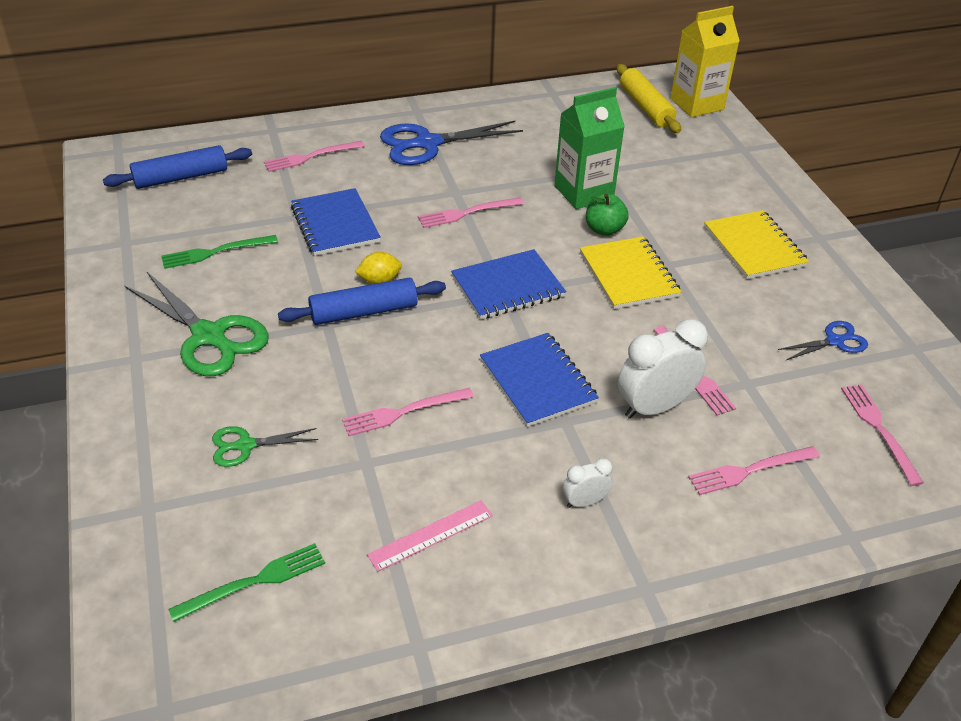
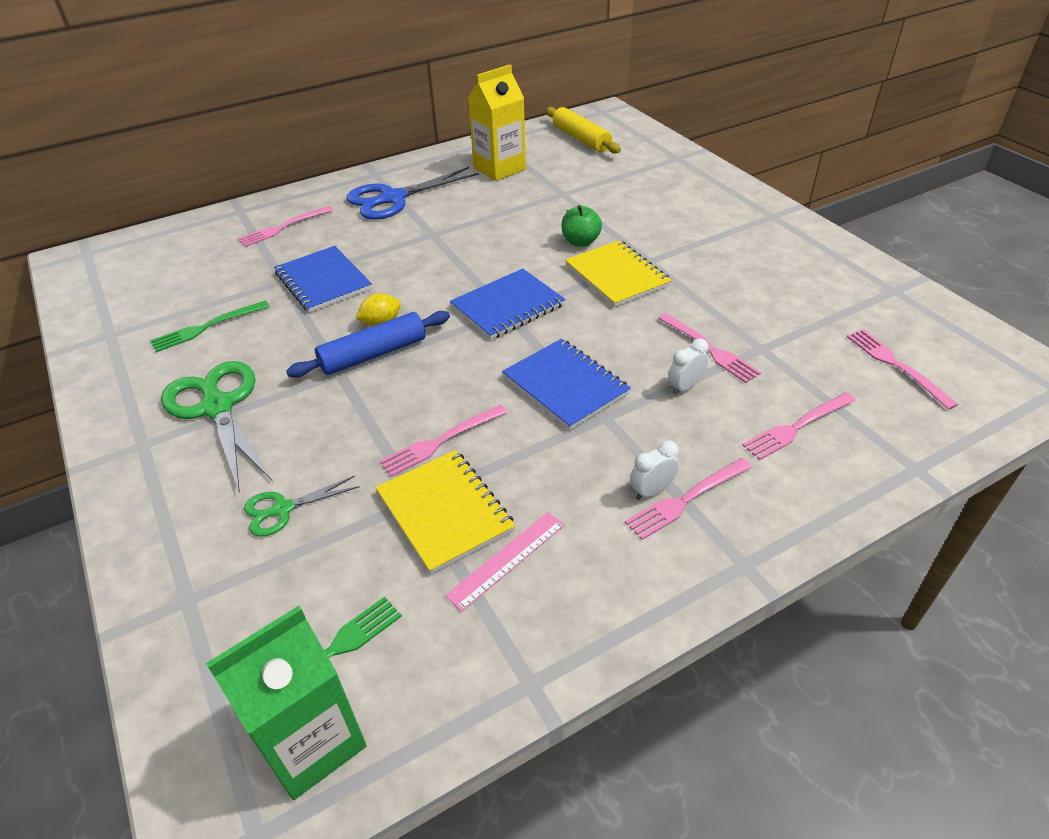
camera: 10 degrees left, 0 degrees up
(181, 177) = (157, 266): blue rolling pin -> none
(209, 336) = (218, 407): green scissors -> green scissors turned 150 degrees counterclockwise
(467, 213) = (448, 250): pink fork -> pink fork (686, 499)
(583, 192) = (551, 215): green carton -> green carton (311, 741)
(654, 407) = (685, 387): white clock -> white clock, size x0.51
(697, 104) = (624, 130): yellow carton -> yellow carton (499, 169)
(754, 247) = (719, 233): yellow notebook -> yellow notebook (445, 512)
(834, 341) = (823, 298): blue scissors -> none

